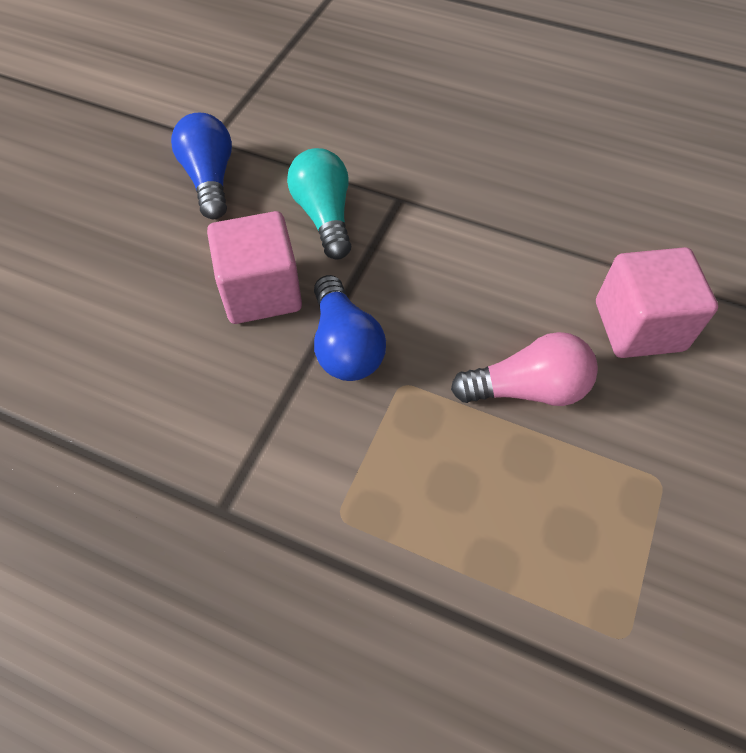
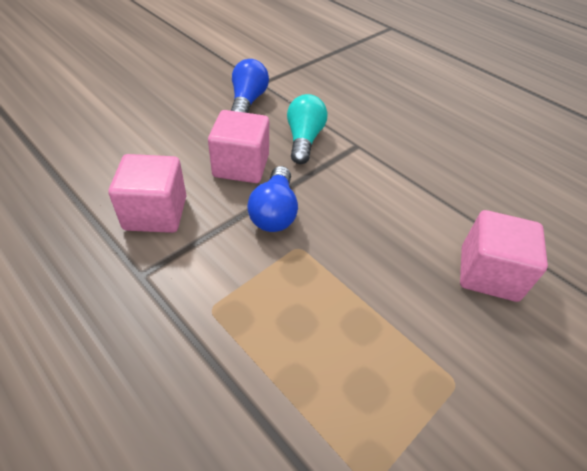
camera: 20 degrees right, 10 degrees down
(185, 412) = (155, 213): none -> pink cube
(527, 389) = (383, 282): pink light bulb -> none

